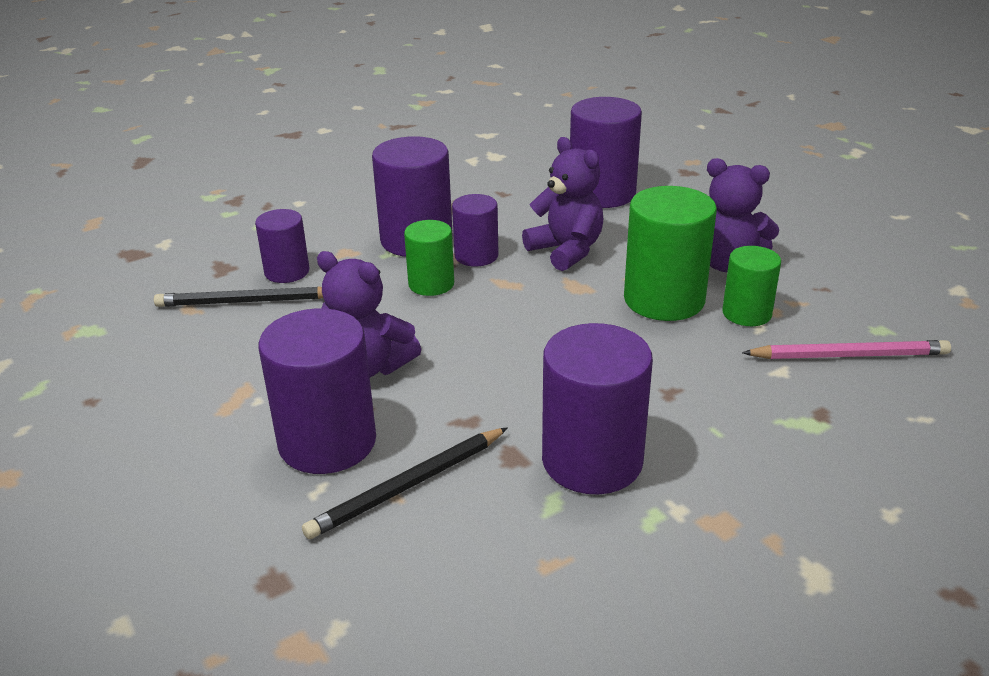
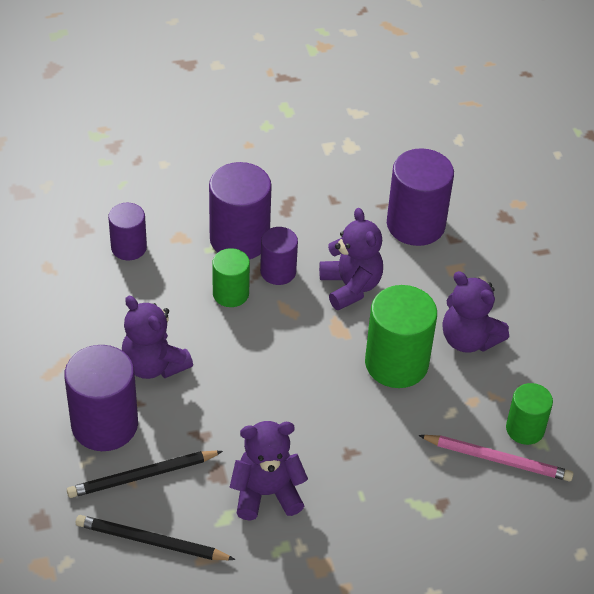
camera: 15 degrees right, 15 degrees up
(245, 302) = (89, 272): black pencil -> black pencil (151, 542)
(592, 461) = (266, 493): purple cylinder -> purple teddy bear
(746, 313) = (450, 396): green cylinder -> green cylinder (525, 429)

